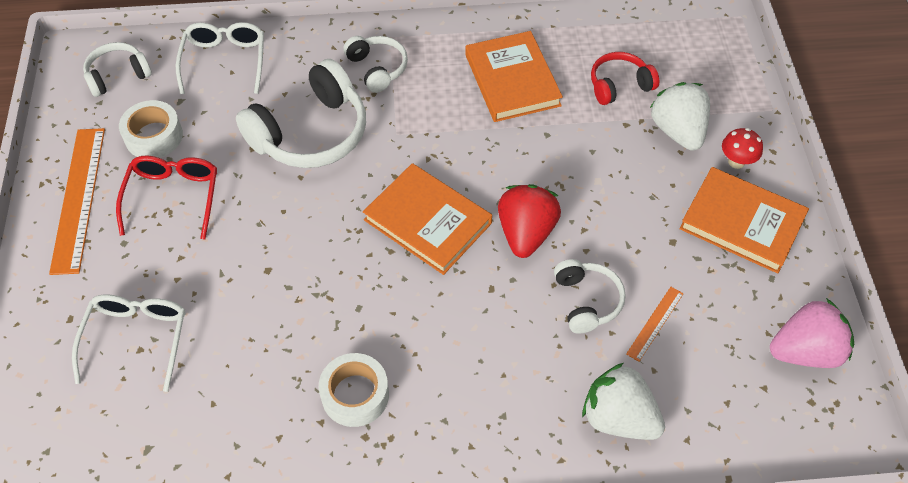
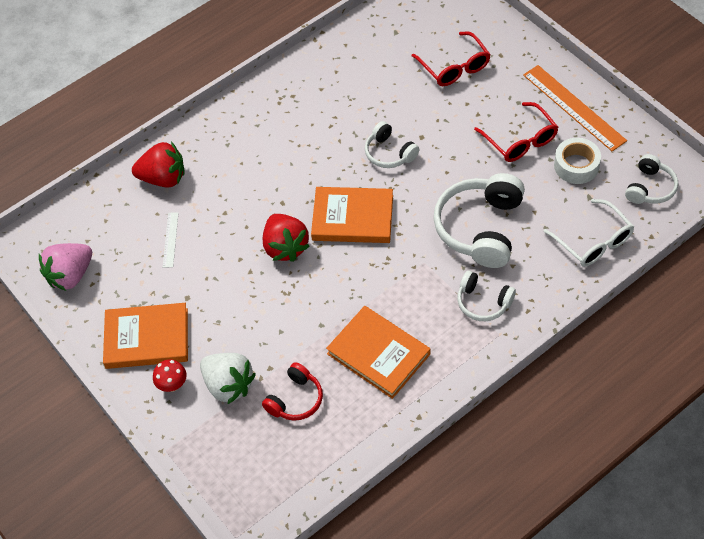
camera: 150 degrees right, 0 degrees up
(137, 339) = (454, 67): white glasses -> red glasses
(355, 395) = (314, 109): white tape -> none
(586, 301) = (219, 228): white headphones -> white headphones (389, 153)
(618, 417) = (163, 178): white strawberry -> red strawberry
(655, 323) = (170, 239): orange ruler -> white ruler

